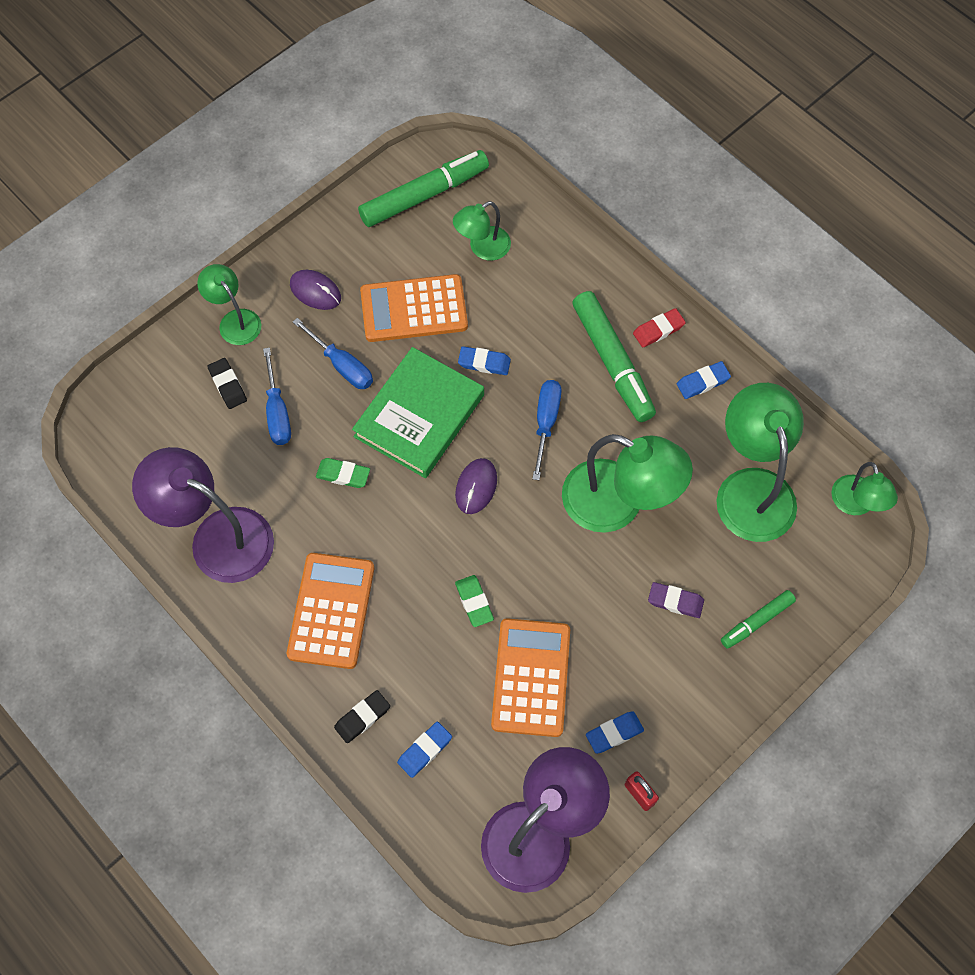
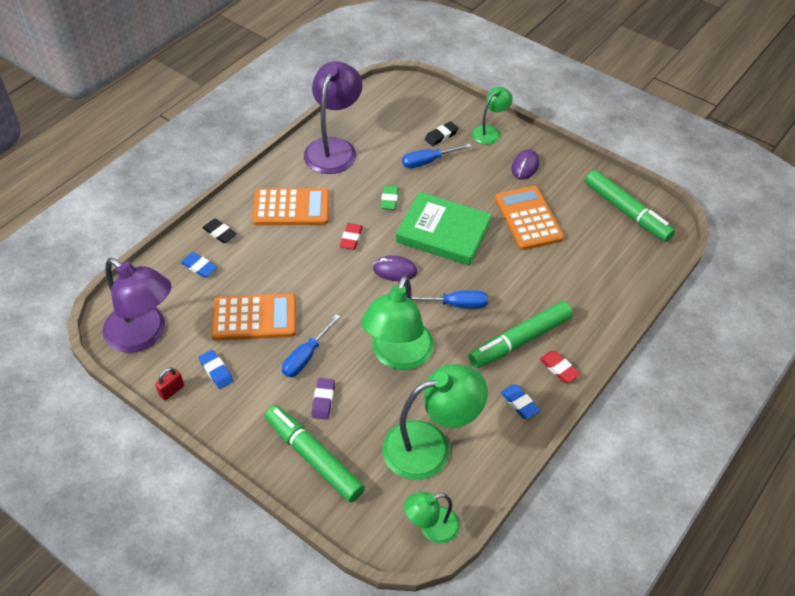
camera: 80 degrees right, 15 degrees down
(342, 365) = (472, 187): blue screwdriver -> blue screwdriver (306, 356)
(408, 535) = (351, 238): none -> red eraser
(474, 602) = (307, 280): green eraser -> none
(482, 248) = (594, 250): green lamp -> none
(484, 363) = (496, 263): blue eraser -> none
(756, 621) = (313, 458): green marker -> green marker, size x1.83

